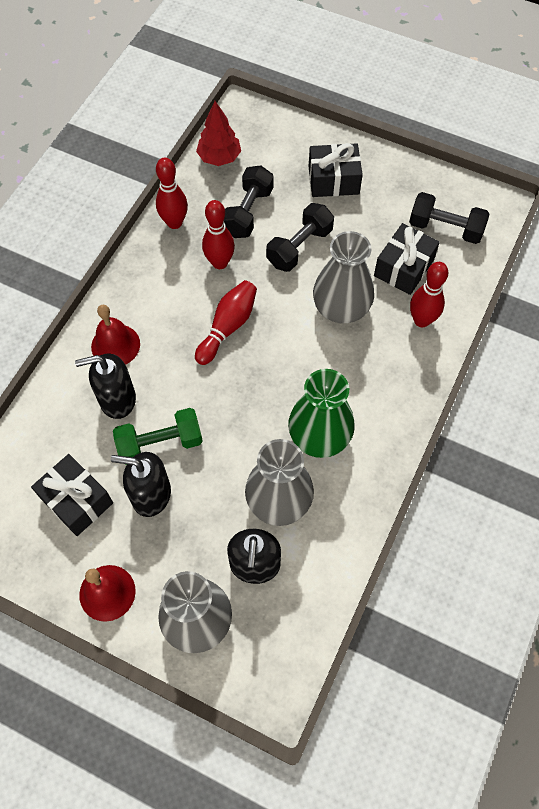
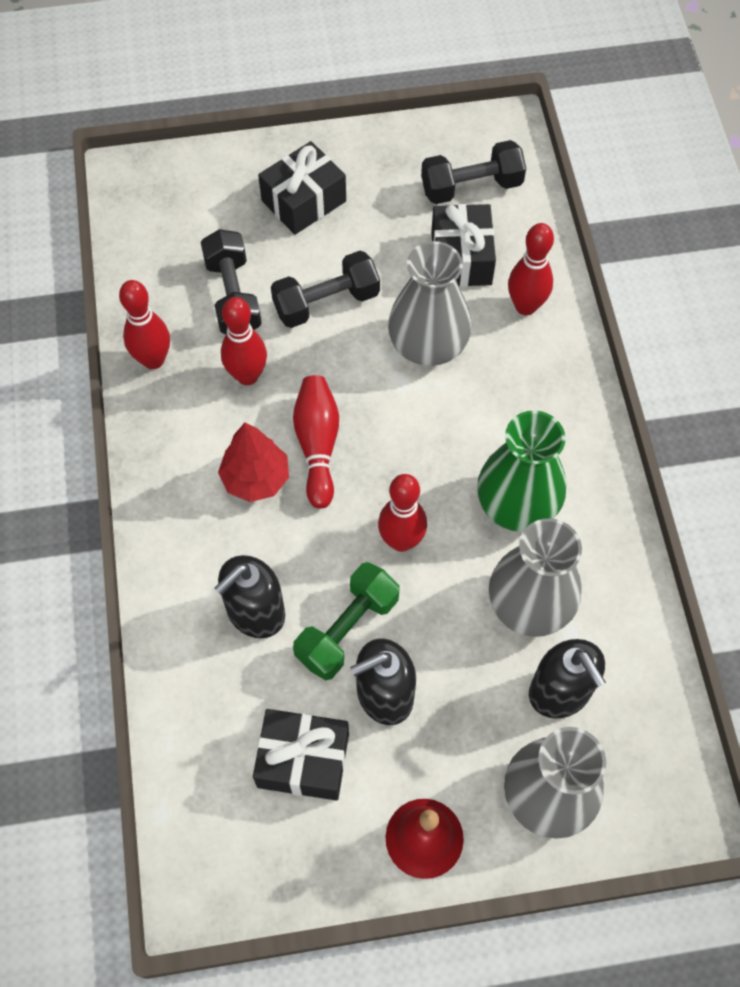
camera: 35 degrees left, 0 degrees up
(115, 345) = (200, 550): red bell -> none
(219, 158) = (145, 249): red tree -> red tree (256, 479)
(232, 413) = (401, 541): none -> red bowling pin
(299, 247) = (326, 302): black dumbbell -> black dumbbell turned 60 degrees clockwise

